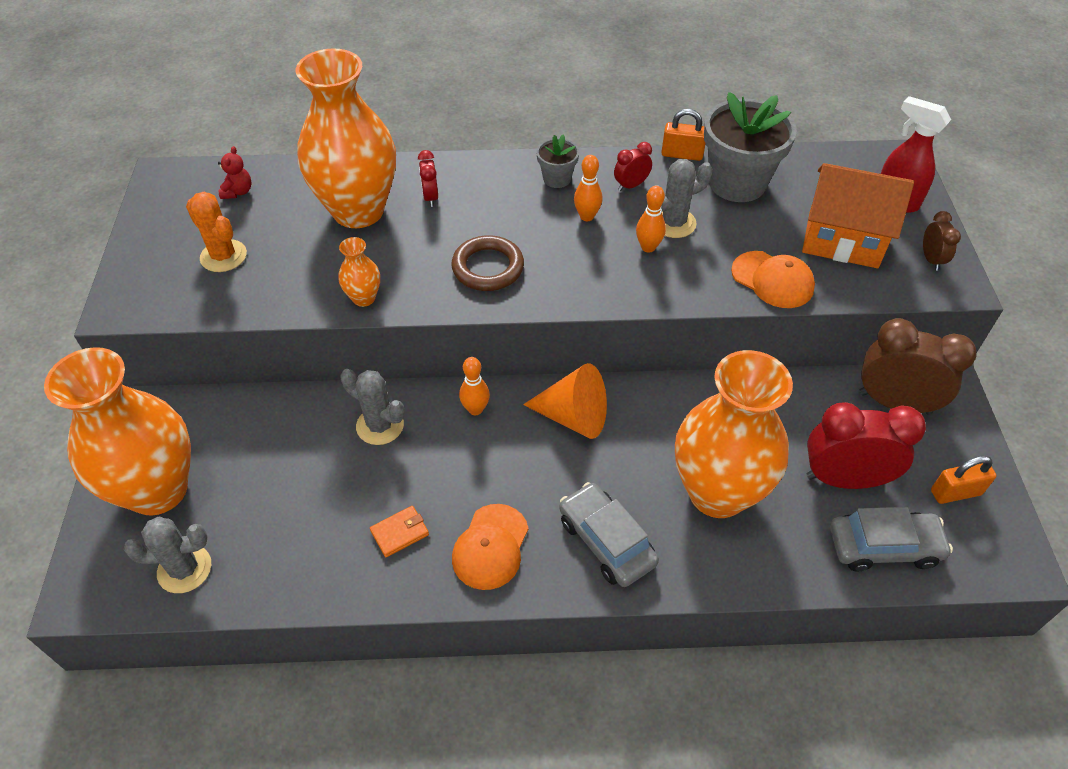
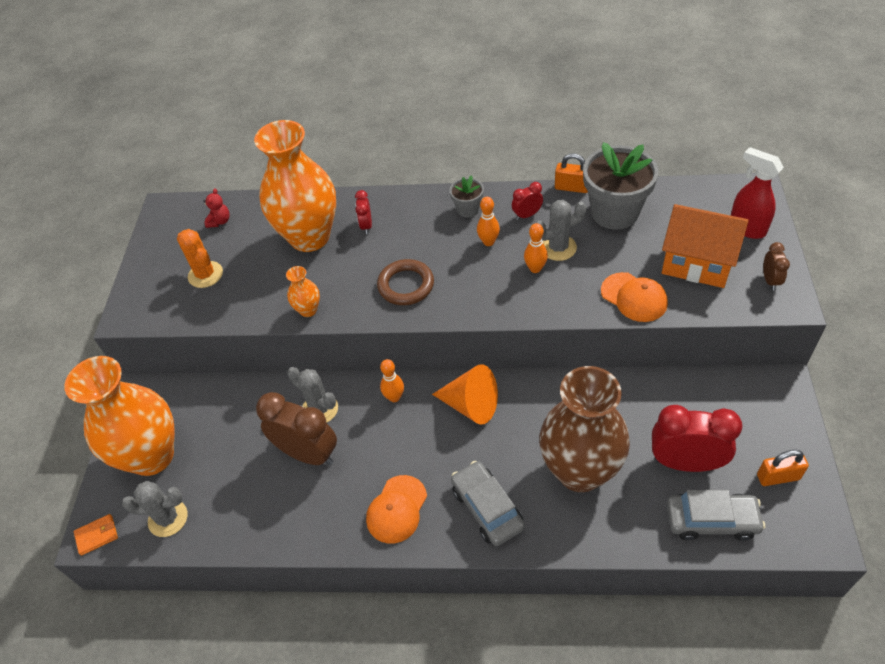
camera: 10 degrees right, 0 degrees up
(399, 533) = (328, 495): orange wallet -> orange wallet (97, 535)
(717, 492) = (580, 471): orange vase -> brown vase
(894, 403) = (736, 399): brown clock -> brown clock (308, 453)

